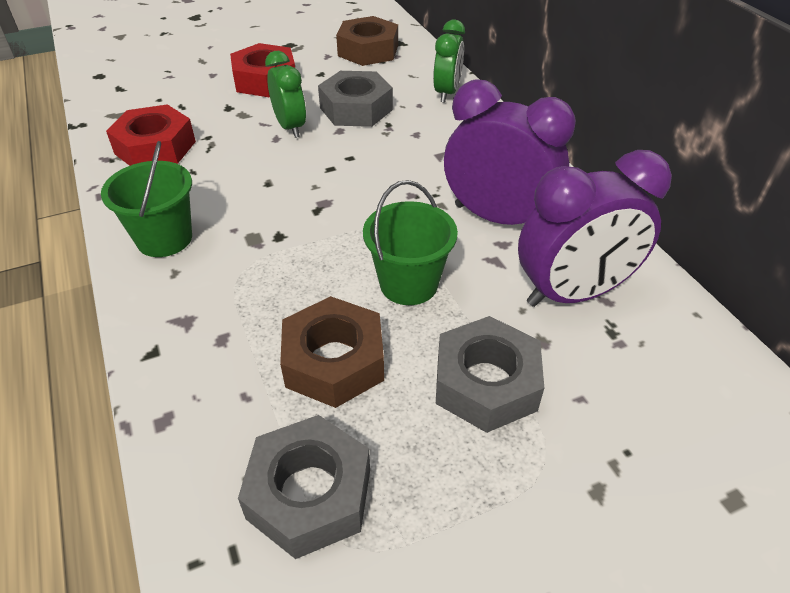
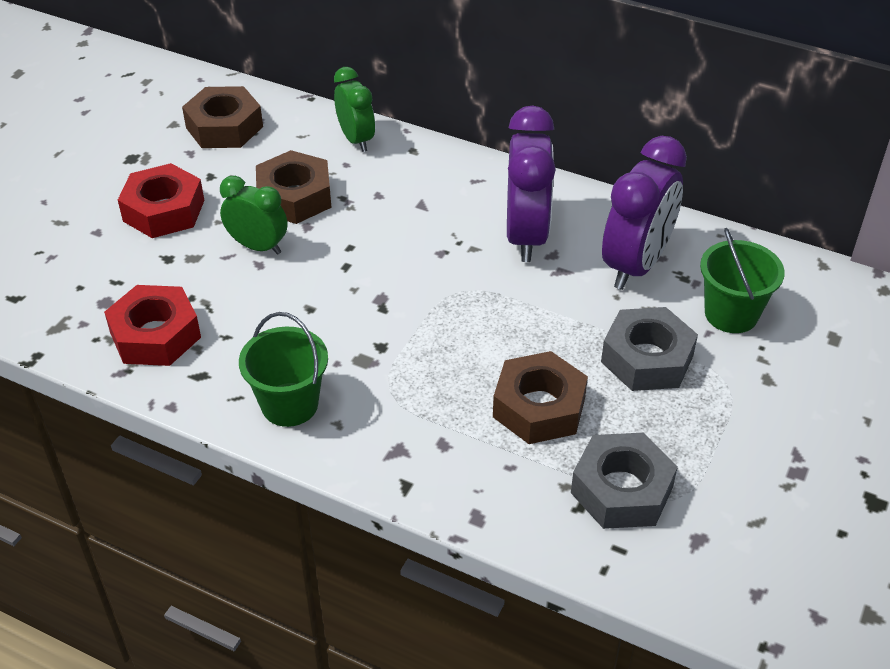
camera: 40 degrees left, 0 degrees up
(356, 109) = (294, 197): grey nut -> brown nut
(409, 284) = (523, 324): green bucket -> green bucket (731, 314)
(497, 217) = (526, 236): purple clock -> purple clock turned 105 degrees clockwise

